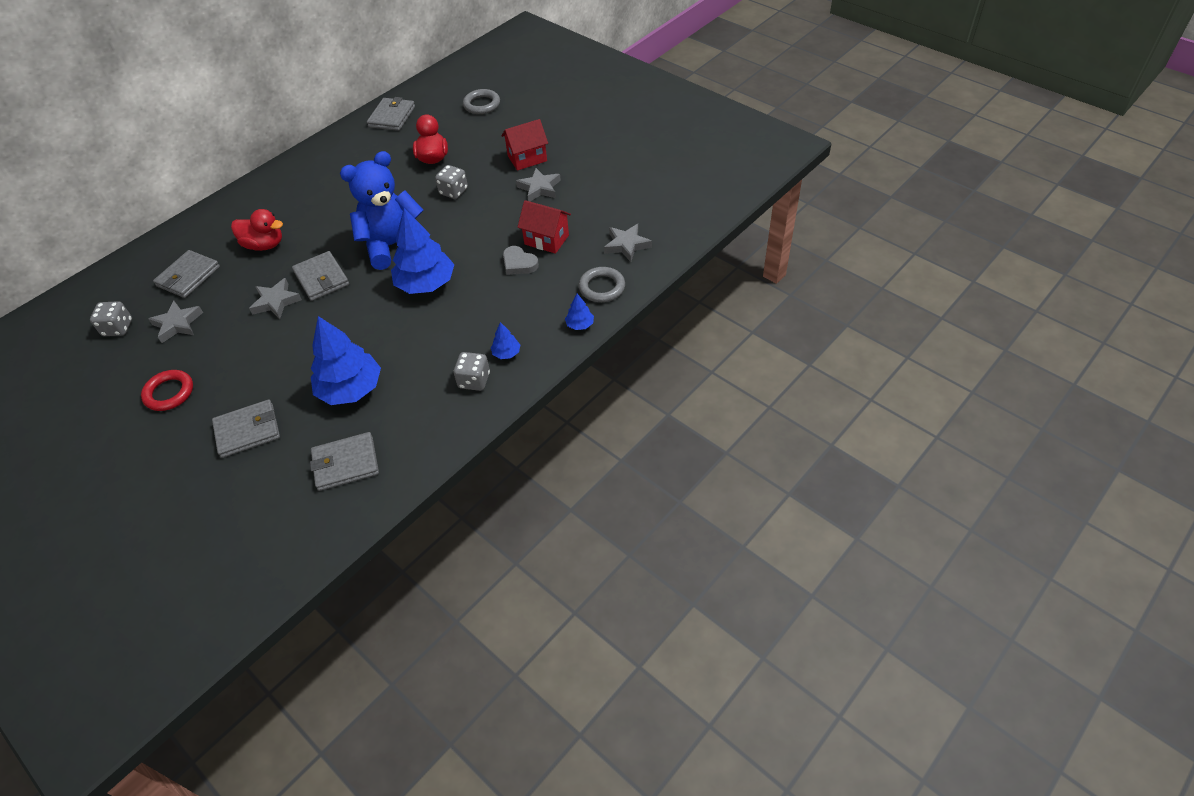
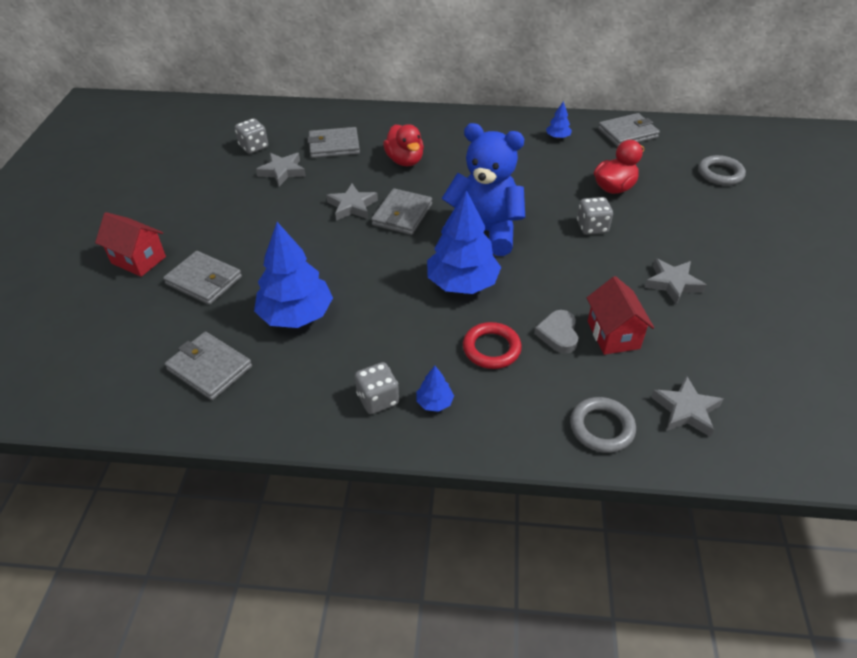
camera: 50 degrees right, 5 degrees down
(169, 393) = (211, 212): red ring -> red ring (491, 349)
(527, 158) = (698, 248): red house -> red house (138, 260)
(580, 324) = (530, 442): blue tree -> blue tree (558, 137)

